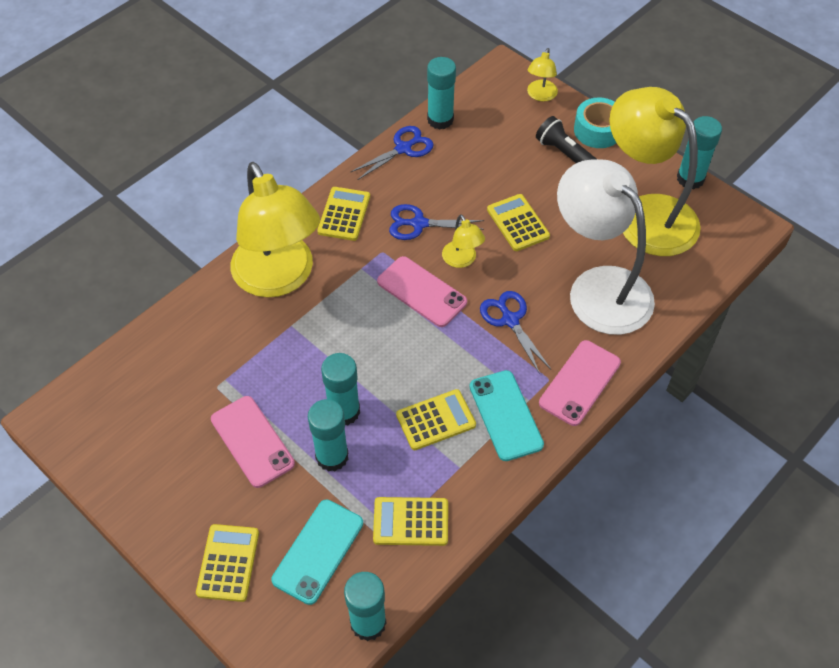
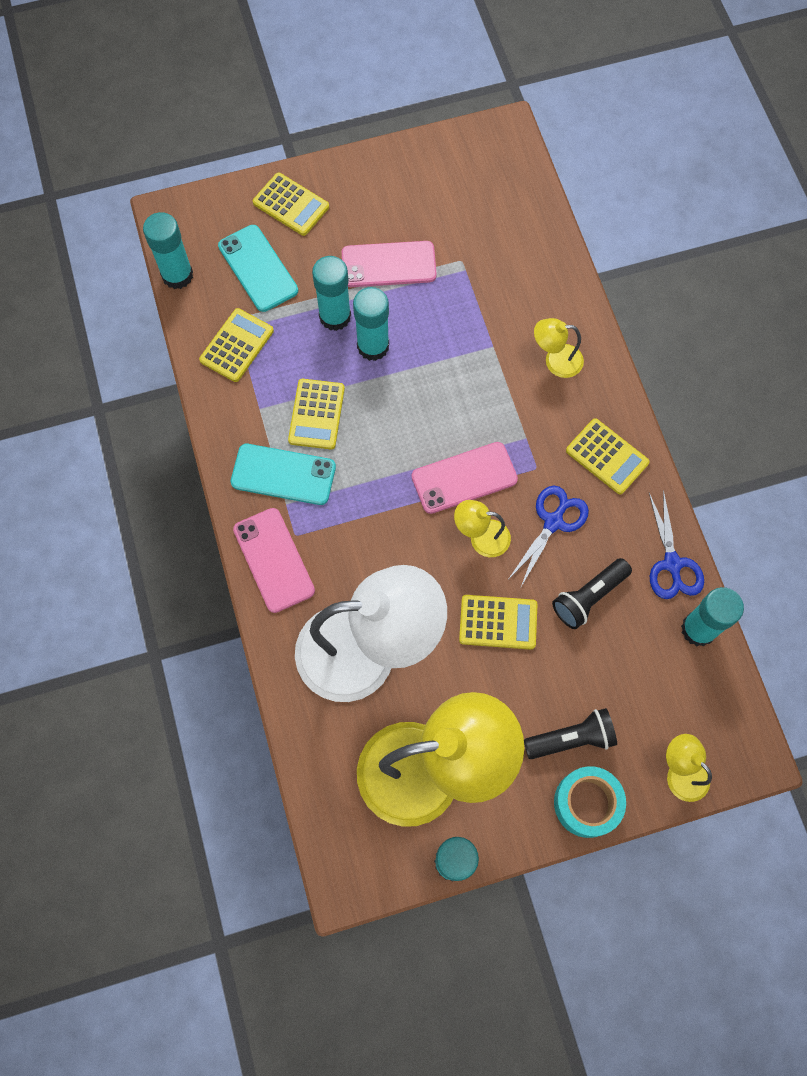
camera: 120 degrees right, 15 degrees up
(279, 278) = (555, 360): yellow lamp -> yellow lamp, size x0.42
(461, 182) = (588, 597): none -> black flashlight
(510, 320) = (381, 540): blue scissors -> none

